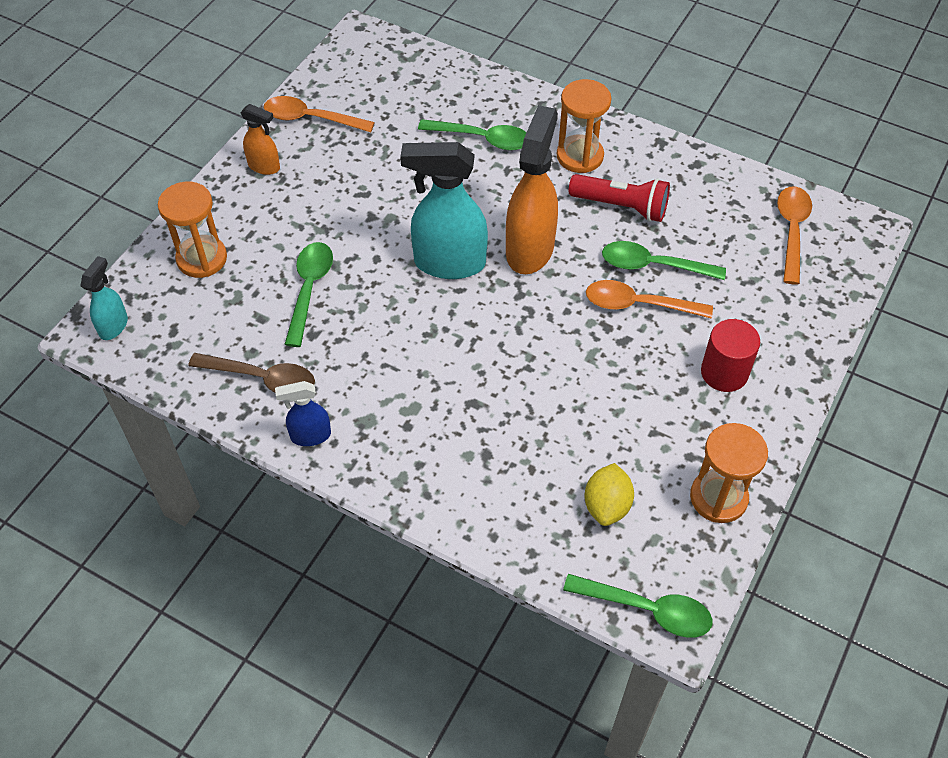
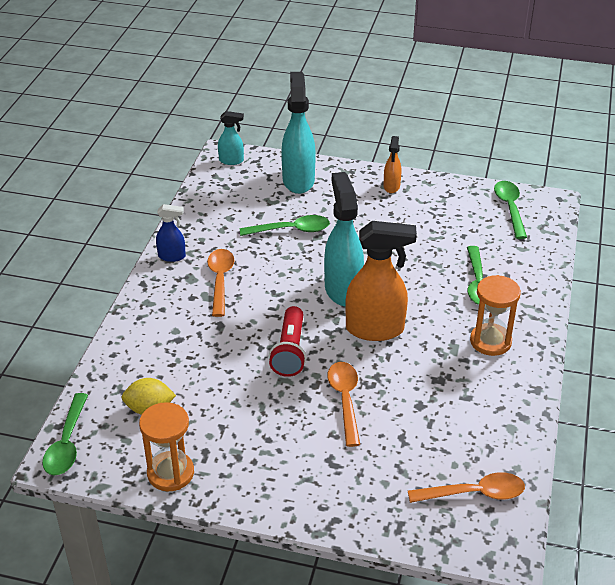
camera: 75 degrees right, 15 degrees down
(202, 258) = (298, 180): orange hourglass -> turquoise spray bottle
(262, 378) = (211, 227): brown spoon -> none
(310, 119) = (449, 196): orange spoon -> orange spoon (220, 280)
(310, 436) = (172, 256): blue spray bottle -> blue spray bottle turned 120 degrees clockwise
(621, 206) = (446, 375): red flashlight -> red flashlight (290, 351)
(653, 265) = (390, 403): green spoon -> green spoon (510, 208)
(724, 372) = (294, 463): red cylinder -> none

